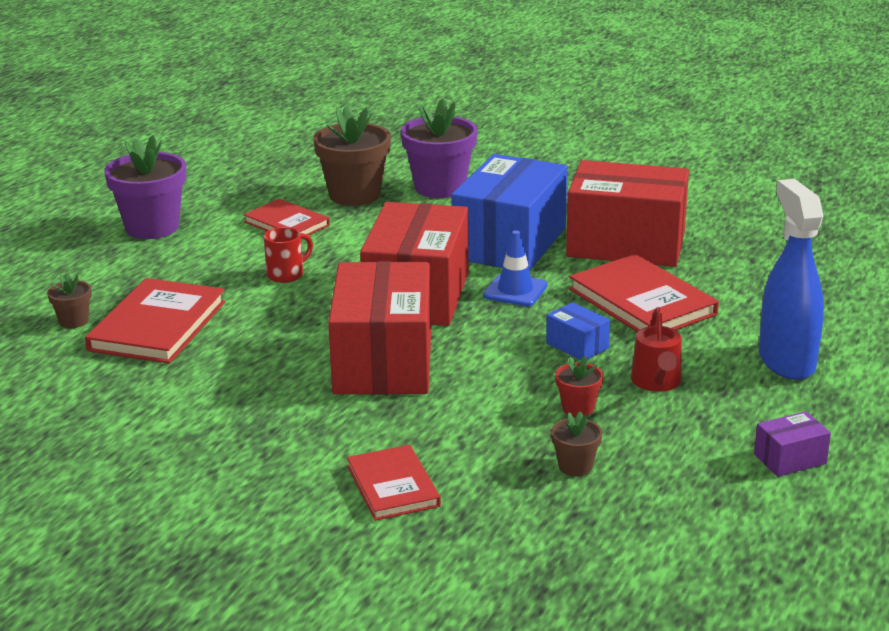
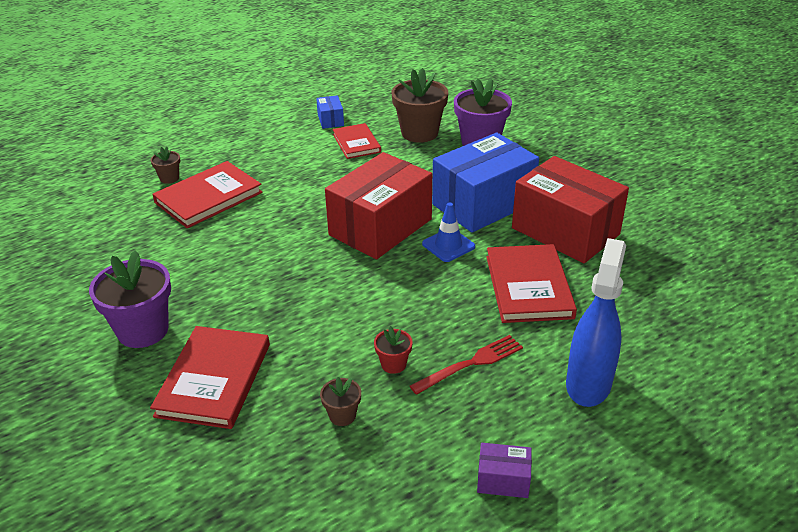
camera: 30 degrees right, 10 degrees up
(152, 227) = (277, 122): purple flower pot -> purple flower pot (143, 330)
(287, 274) = (318, 183): red mug -> none
(383, 362) = (307, 274): red box -> none
(393, 486) = (214, 379): red book -> red book, size x1.58
(577, 345) = (445, 308): blue box -> blue box (330, 120)
(657, 382) = (471, 364): red watering can -> red fork

